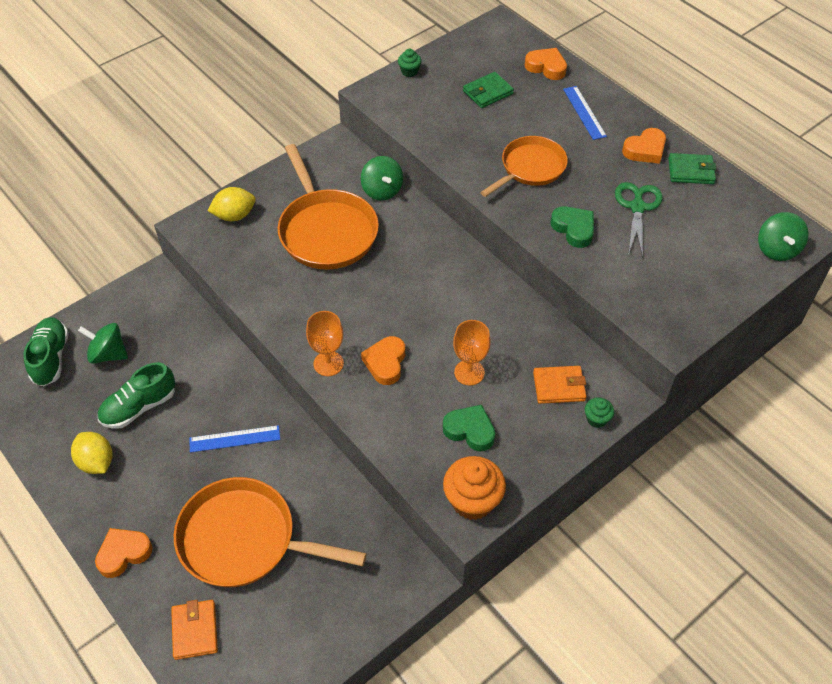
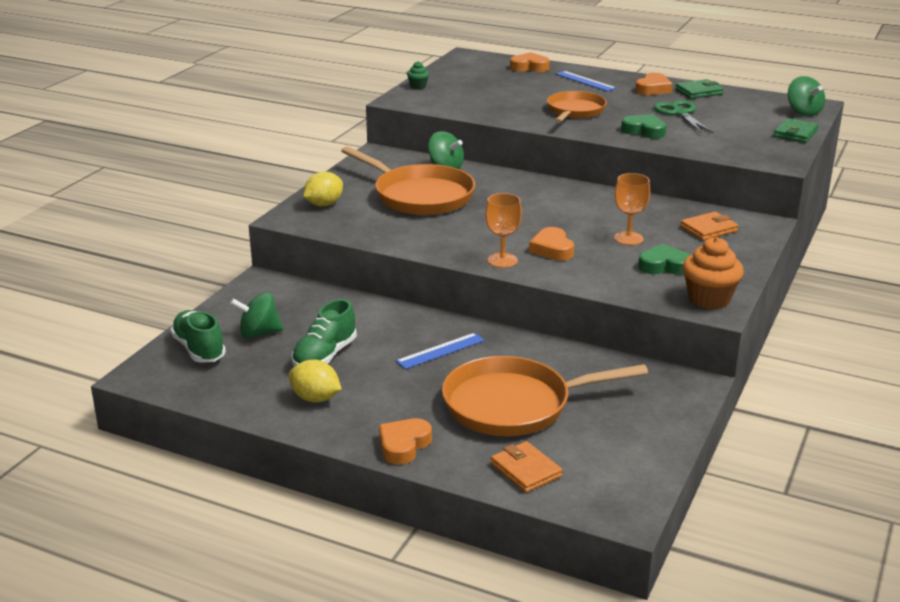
camera: 25 degrees left, 25 degrees down
(488, 92) = (496, 85): green wallet -> green wallet (795, 133)
(596, 419) = (756, 237): green cupcake -> none

